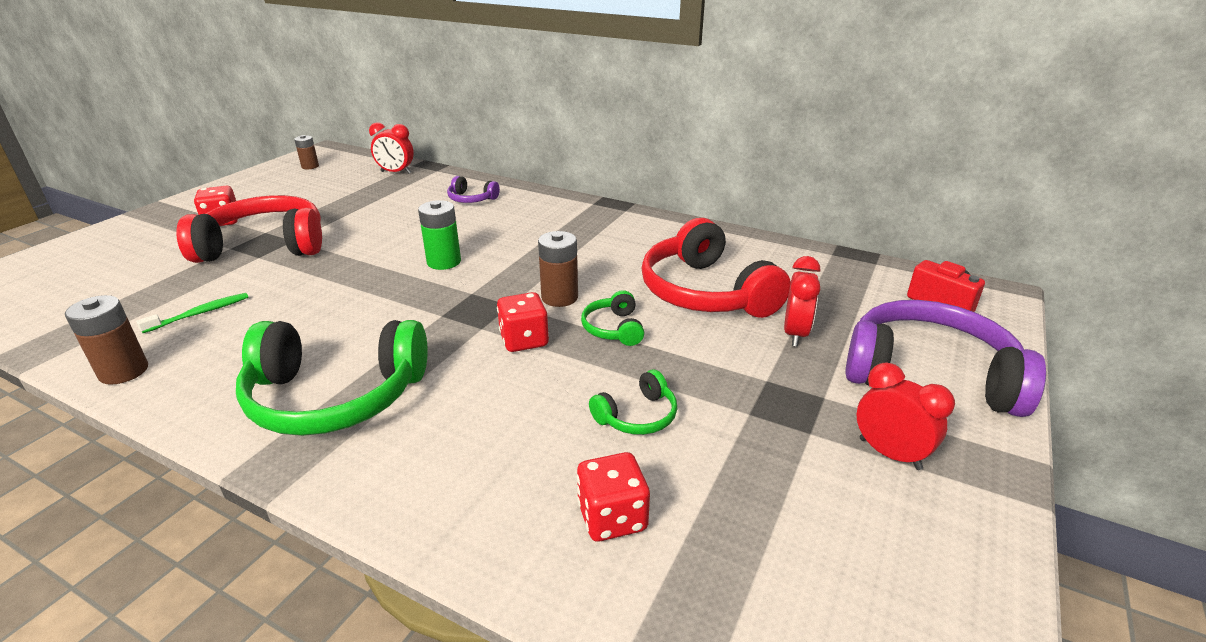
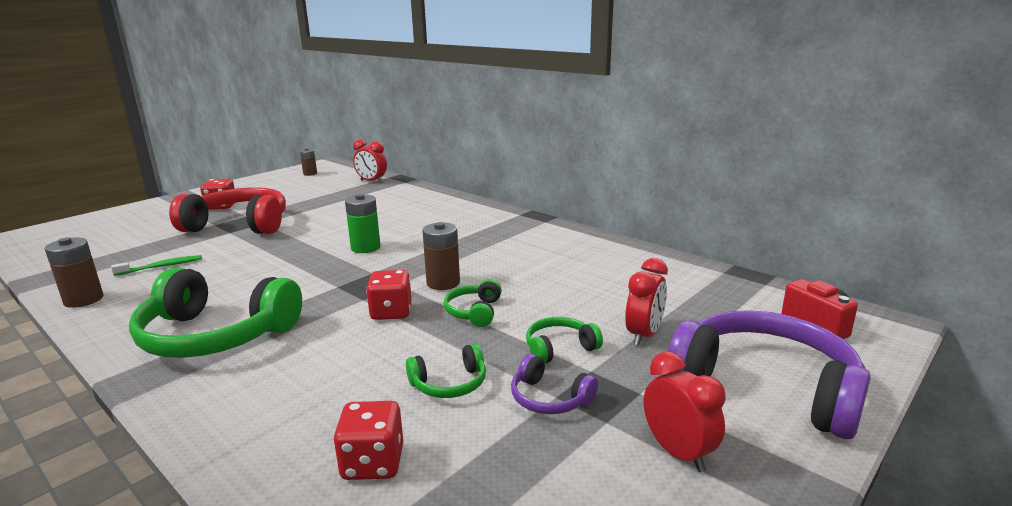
camera: 15 degrees right, 10 degrees down
(471, 199) = (419, 204): purple headphones -> purple headphones (549, 398)
(706, 292) = (578, 292): red headphones -> none
(724, 360) = (559, 348): none -> green headphones

